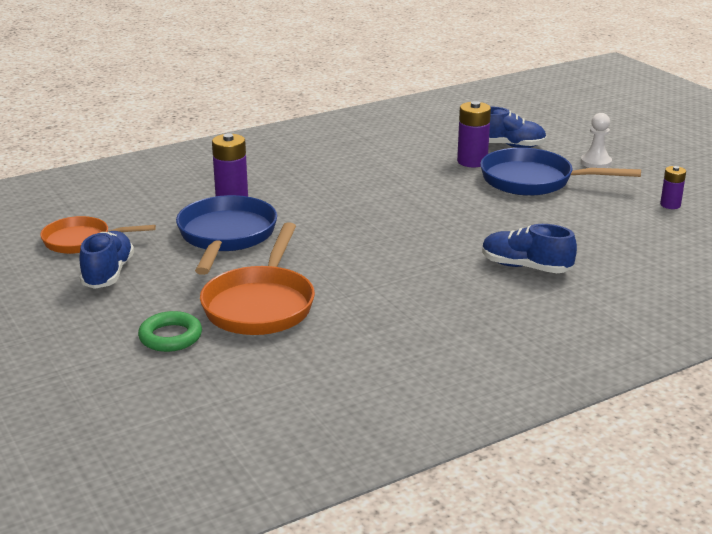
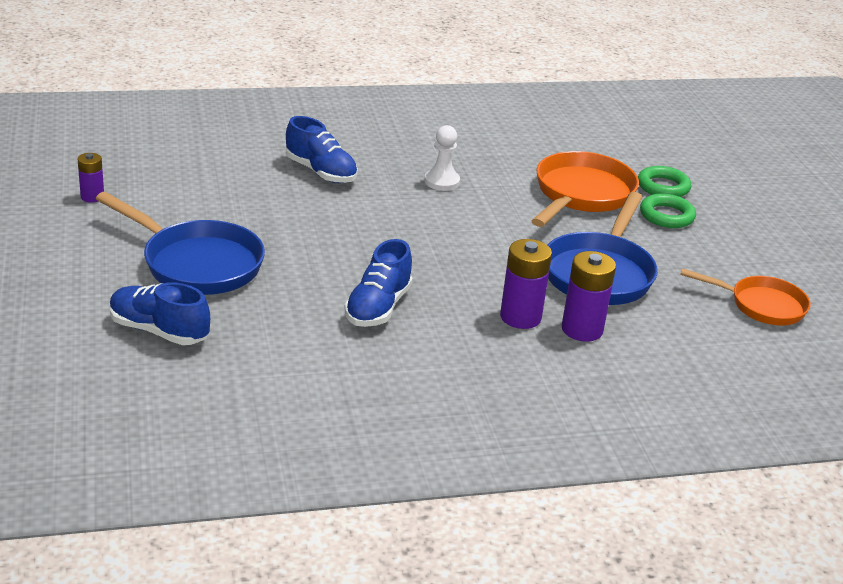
camera: 165 degrees left, 5 degrees up
(108, 274) = (725, 258): blue shoe -> blue shoe (378, 307)
(166, 303) = (666, 216): none -> green ring
(472, 161) = (237, 314): purple battery -> purple battery (520, 317)
(596, 163) = (84, 272): white pawn -> white pawn (442, 181)

